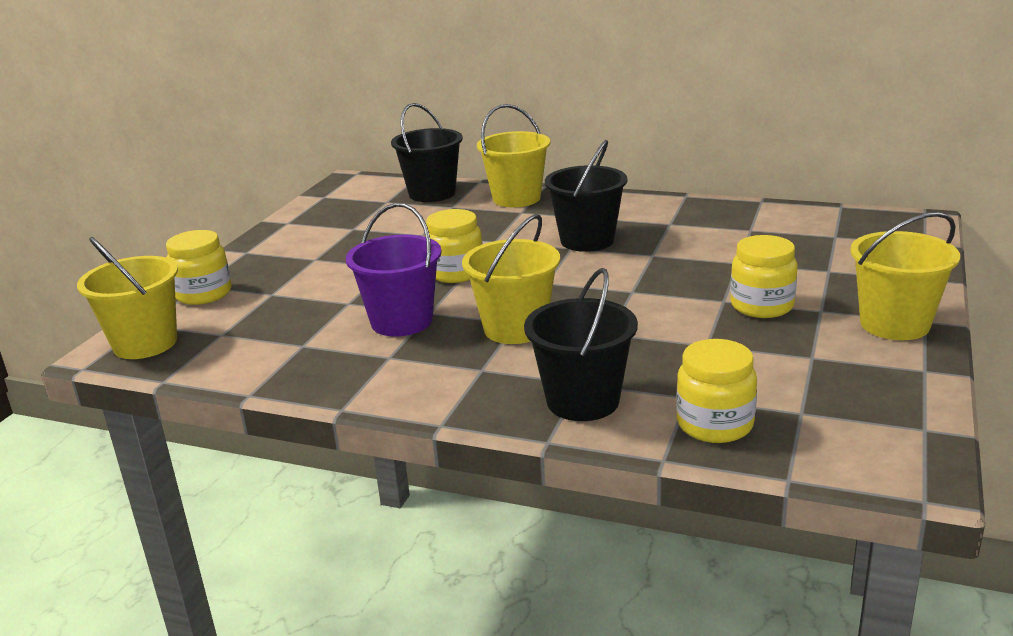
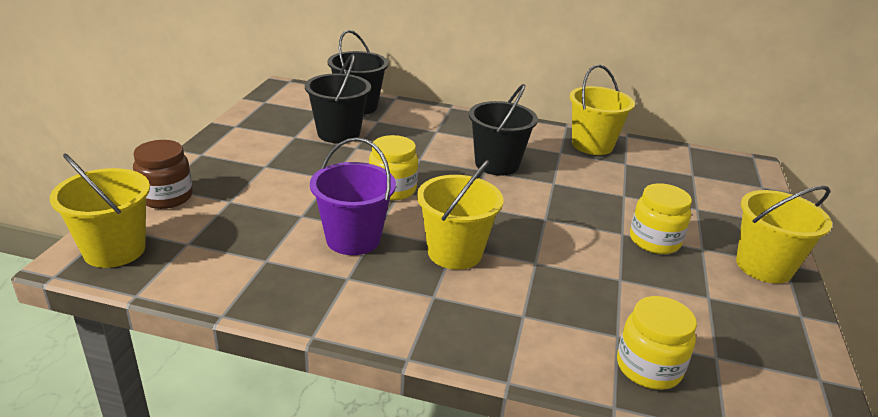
camera: 10 degrees left, 5 degrees up
(204, 294) = (166, 197): yellow jar -> brown jar
(516, 198) = (430, 117): yellow bucket -> yellow bucket (592, 145)
(583, 401) = (529, 336): black bucket -> black bucket (338, 133)

